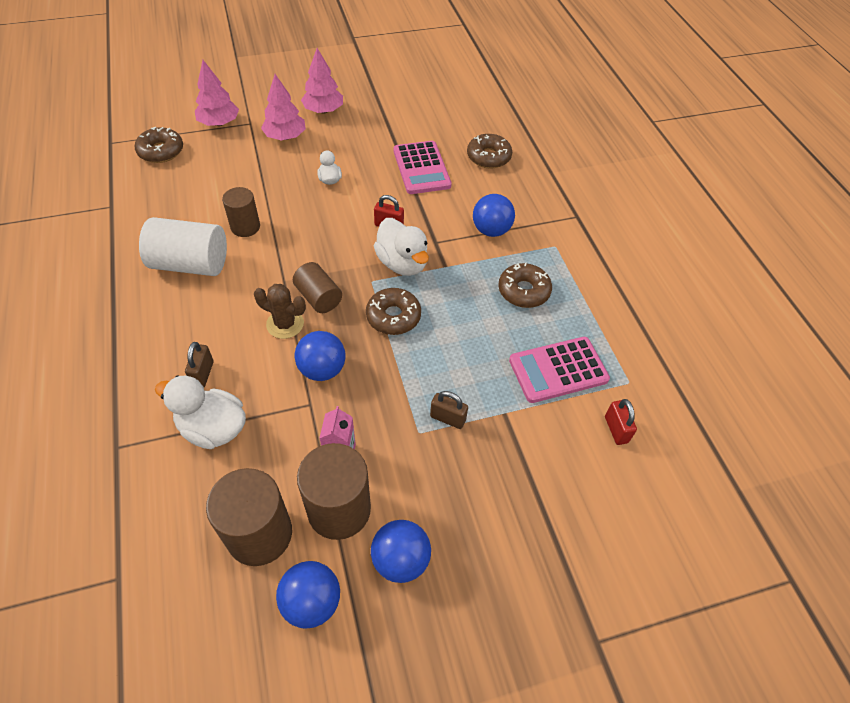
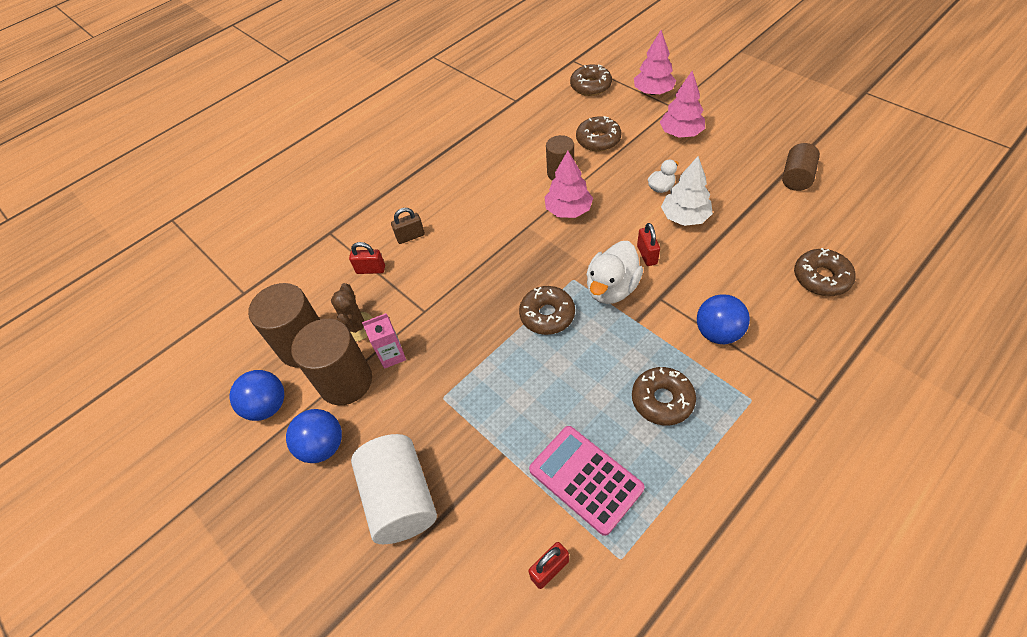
camera: 70 degrees right, 0 degrees up
(190, 264) = (499, 169): white cylinder -> white cylinder (400, 498)
(213, 428) = (371, 270): white duck -> red padlock
(234, 183) = (598, 140): none -> brown donut
(285, 324) = (486, 252): brown cactus -> brown cactus (356, 327)
(318, 297) = (527, 256): brown cylinder -> brown cylinder (796, 177)
(322, 369) = (460, 300): blue ball -> none
(323, 110) = (740, 134): pink tree -> pink tree (568, 210)
(373, 185) = (684, 217): none -> white tree
(421, 168) = (744, 237): pink calculator -> none
(447, 418) = (469, 411): brown padlock -> none

